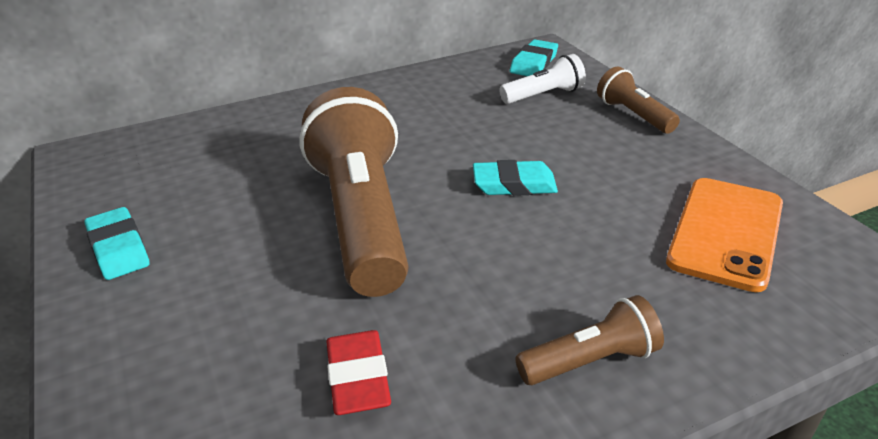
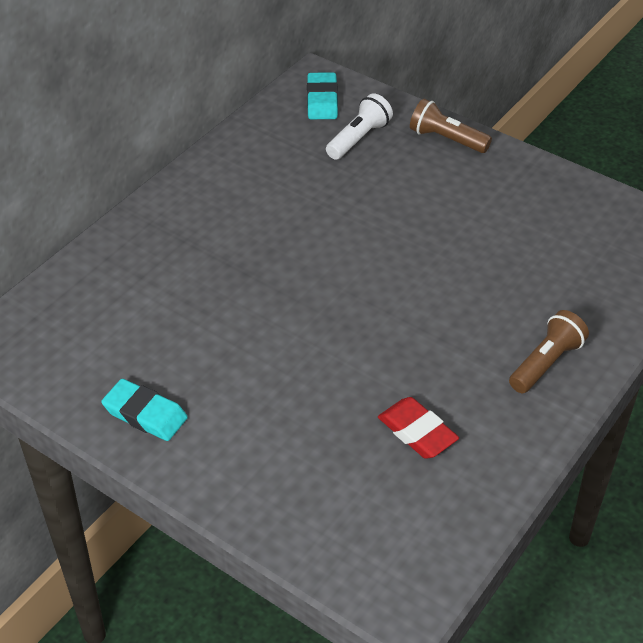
camera: 30 degrees left, 10 degrees up
(362, 218) = (313, 316): brown flashlight -> none
(514, 184) = (402, 243): turquoise eraser -> none
(725, 232) = (573, 234): orange phone -> none

